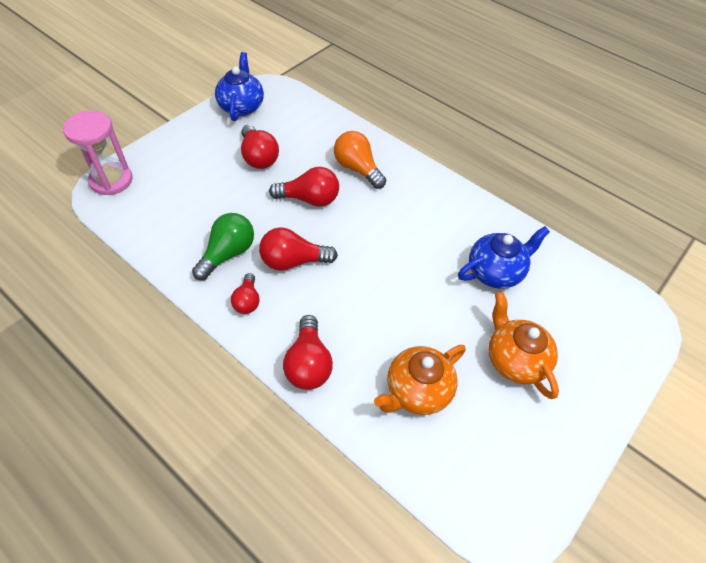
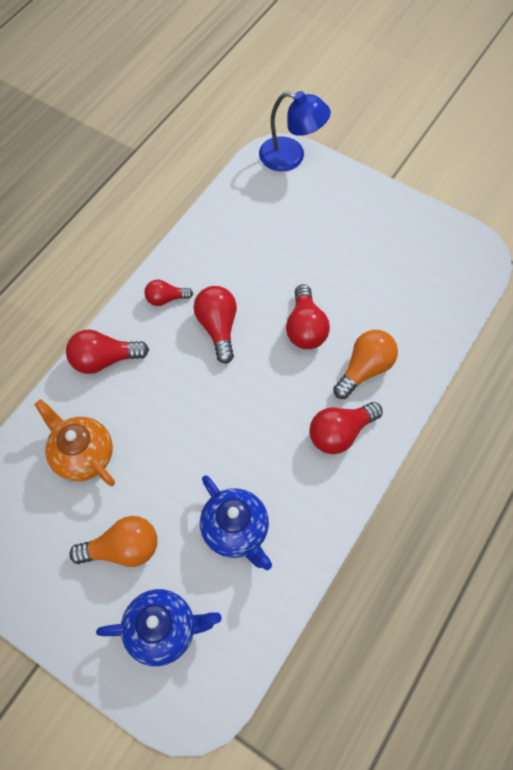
camera: 85 degrees right, 10 degrees up
(111, 180) = (291, 157): pink hourglass -> blue lamp
(228, 254) = (218, 271): green light bulb -> none
(241, 107) = (435, 235): blue teapot -> blue teapot (163, 629)
(259, 157) = (357, 269): red light bulb -> red light bulb (340, 433)
(514, 360) = (123, 548): orange teapot -> orange light bulb

